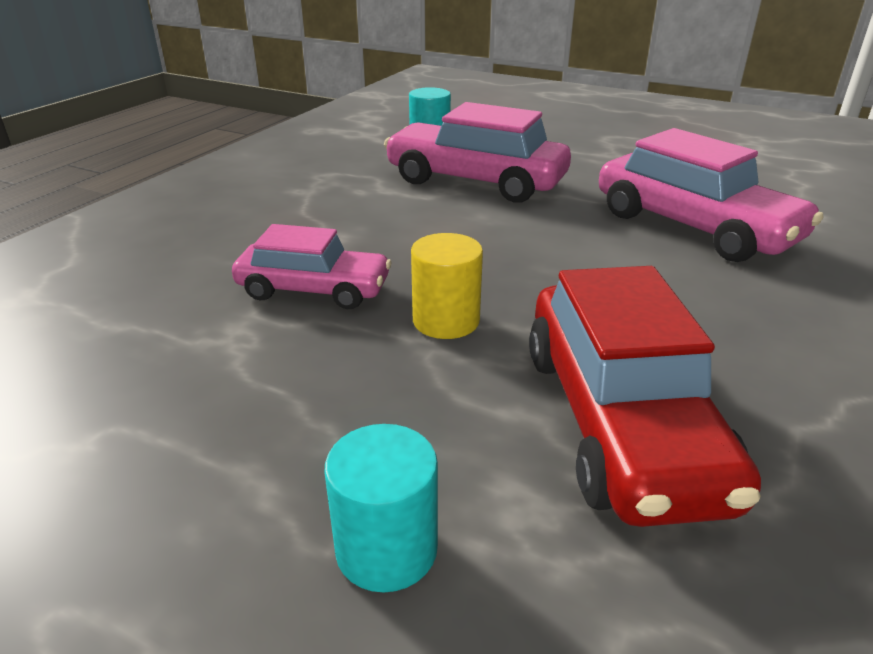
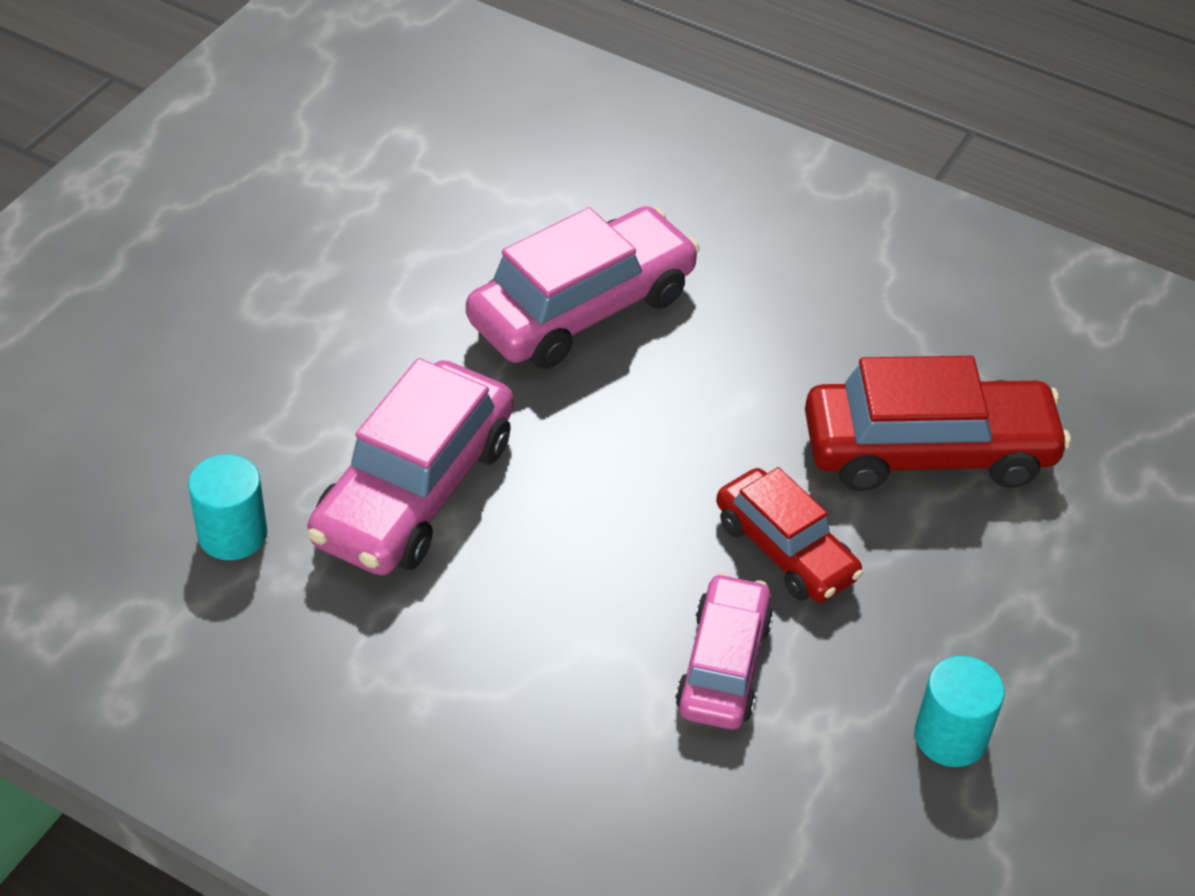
camera: 90 degrees left, 15 degrees up
(386, 549) = (1069, 601): turquoise cylinder -> turquoise cylinder (950, 736)
(446, 320) = (785, 550): yellow cylinder -> red car

